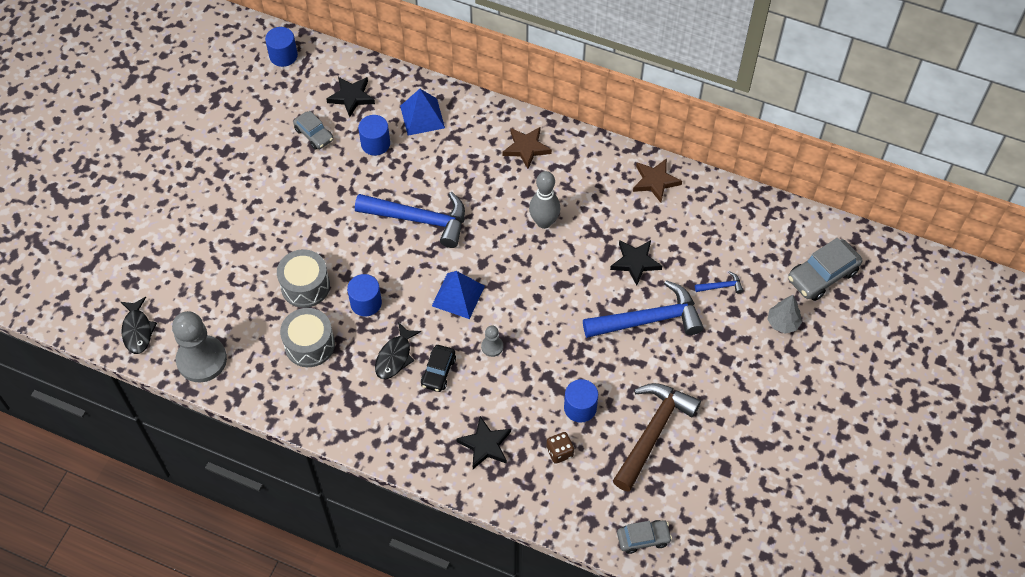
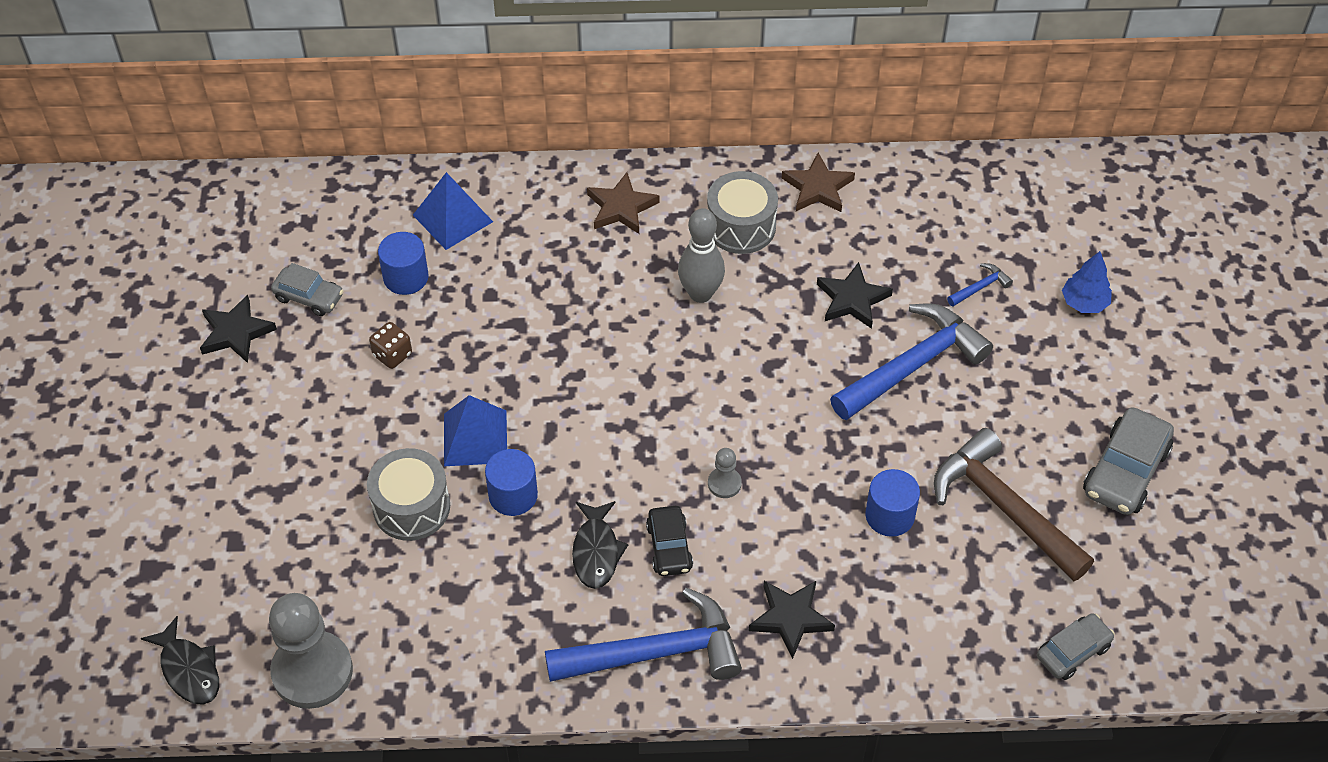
camera: 25 degrees left, 5 degrees down
(283, 56) = (204, 207): blue cylinder -> none
(309, 345) = (463, 585): grey drum -> grey drum (741, 226)
(351, 97) = (336, 228): black star -> black star (236, 332)
(419, 219) = (526, 355): blue hammer -> blue hammer (655, 652)
(458, 295) = (638, 434): blue pyramid -> blue pyramid (475, 438)
(559, 452) = (897, 585): brown dice -> brown dice (392, 354)
(653, 432) = (1003, 507): brown hammer -> brown hammer turned 45 degrees counterclockwise
(782, 323) = (1084, 303): grey tree -> blue tree
(822, 275) = (1097, 225): grey car -> grey car (1125, 471)

